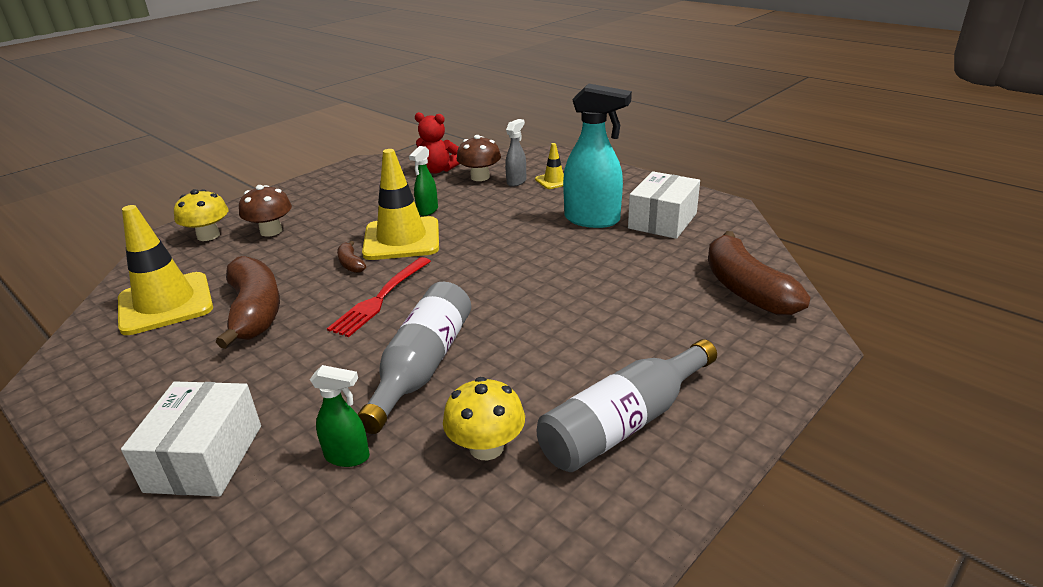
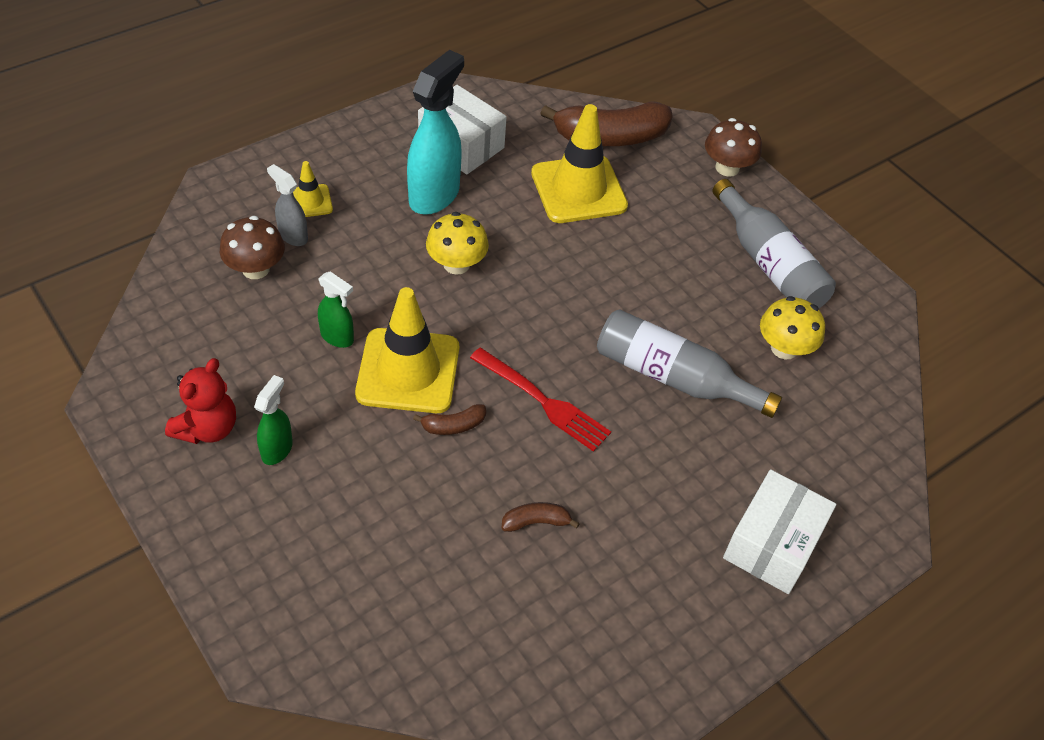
camera: 85 degrees left, 20 degrees up
(165, 304) = (486, 625): yellow traffic cone -> yellow traffic cone (578, 189)
(204, 458) = (772, 544): white box -> white box turned 75 degrees counterclockwise
(208, 235) = (297, 600): yellow mushroom -> yellow mushroom (456, 264)
(255, 312) = (536, 522): brown banana -> brown banana, size x0.45
(271, 231) = (318, 517): brown mushroom -> brown mushroom (727, 168)
(348, 456) = (784, 438): green spray bottle -> green spray bottle (277, 449)
(438, 170) = (201, 310): red teddy bear -> red teddy bear (207, 428)

